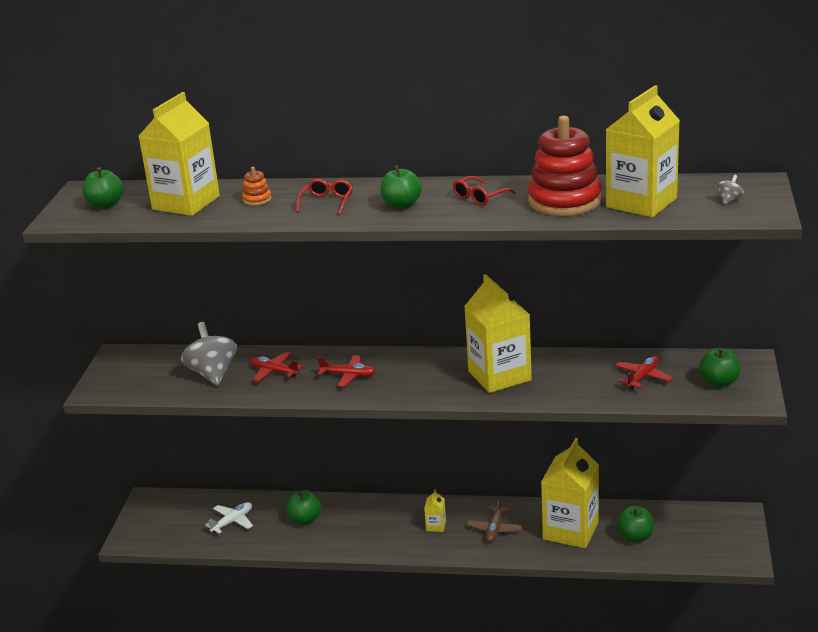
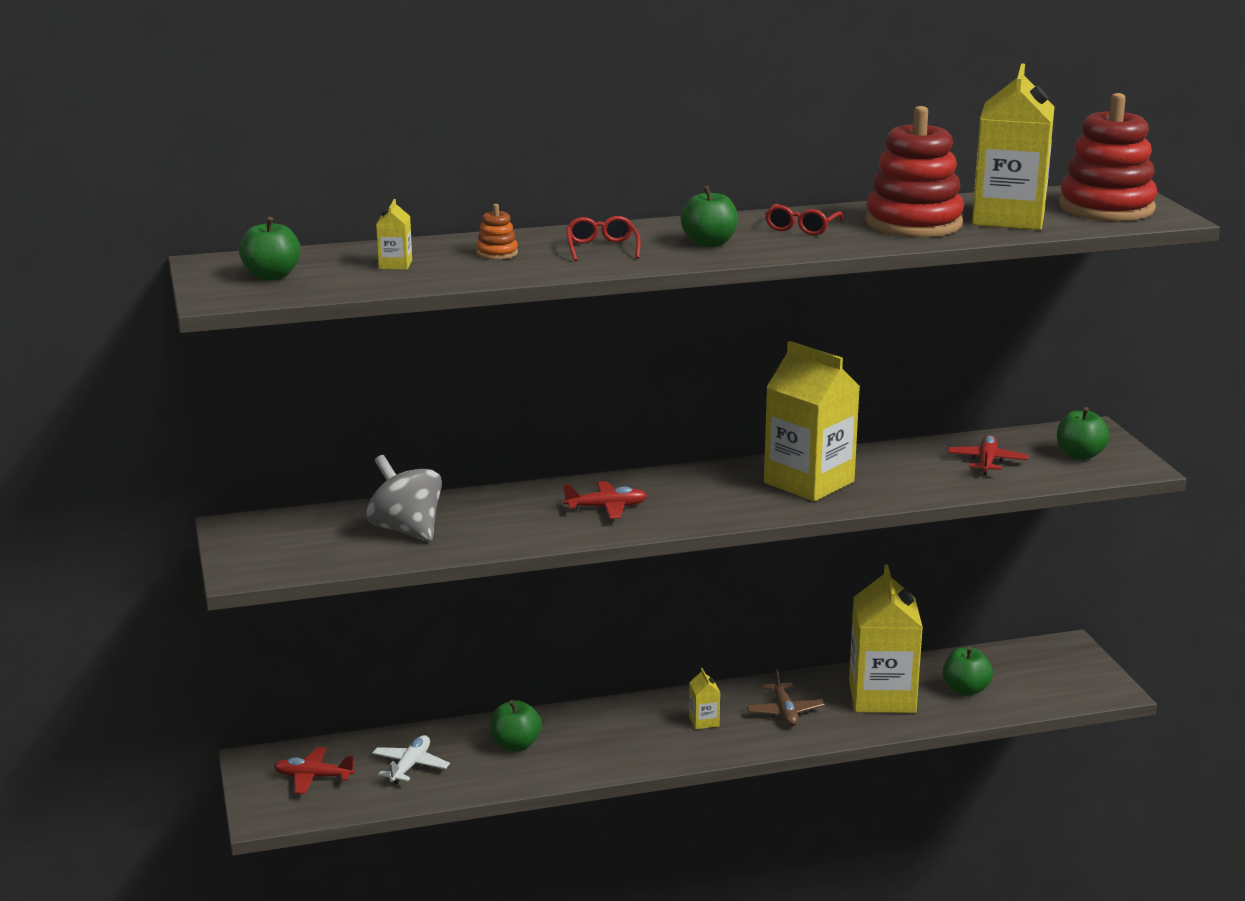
camera: 25 degrees left, 5 degrees down
(186, 203) = (395, 265): yellow carton -> yellow carton, size x0.40
(274, 372) = (496, 517): red plane -> red plane (313, 777)
(729, 200) = (1106, 208): grey spinning top -> red stacking toy

